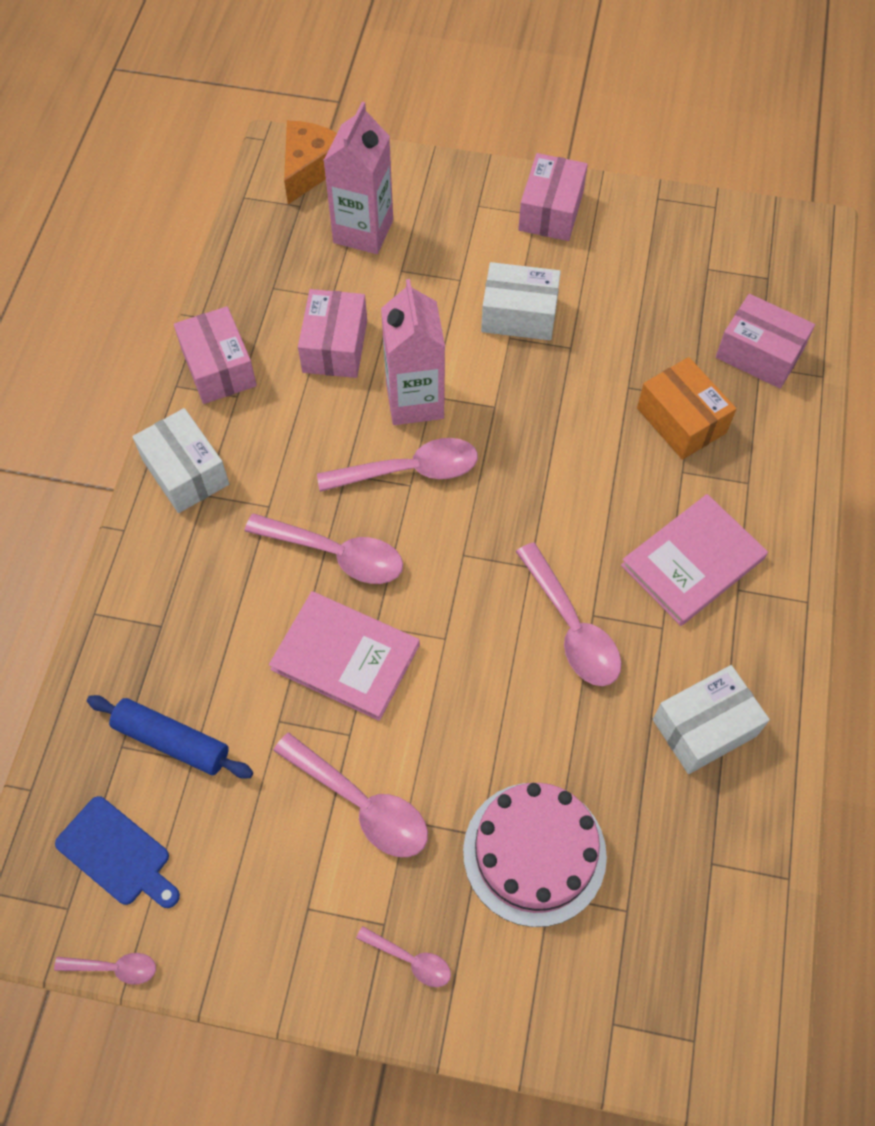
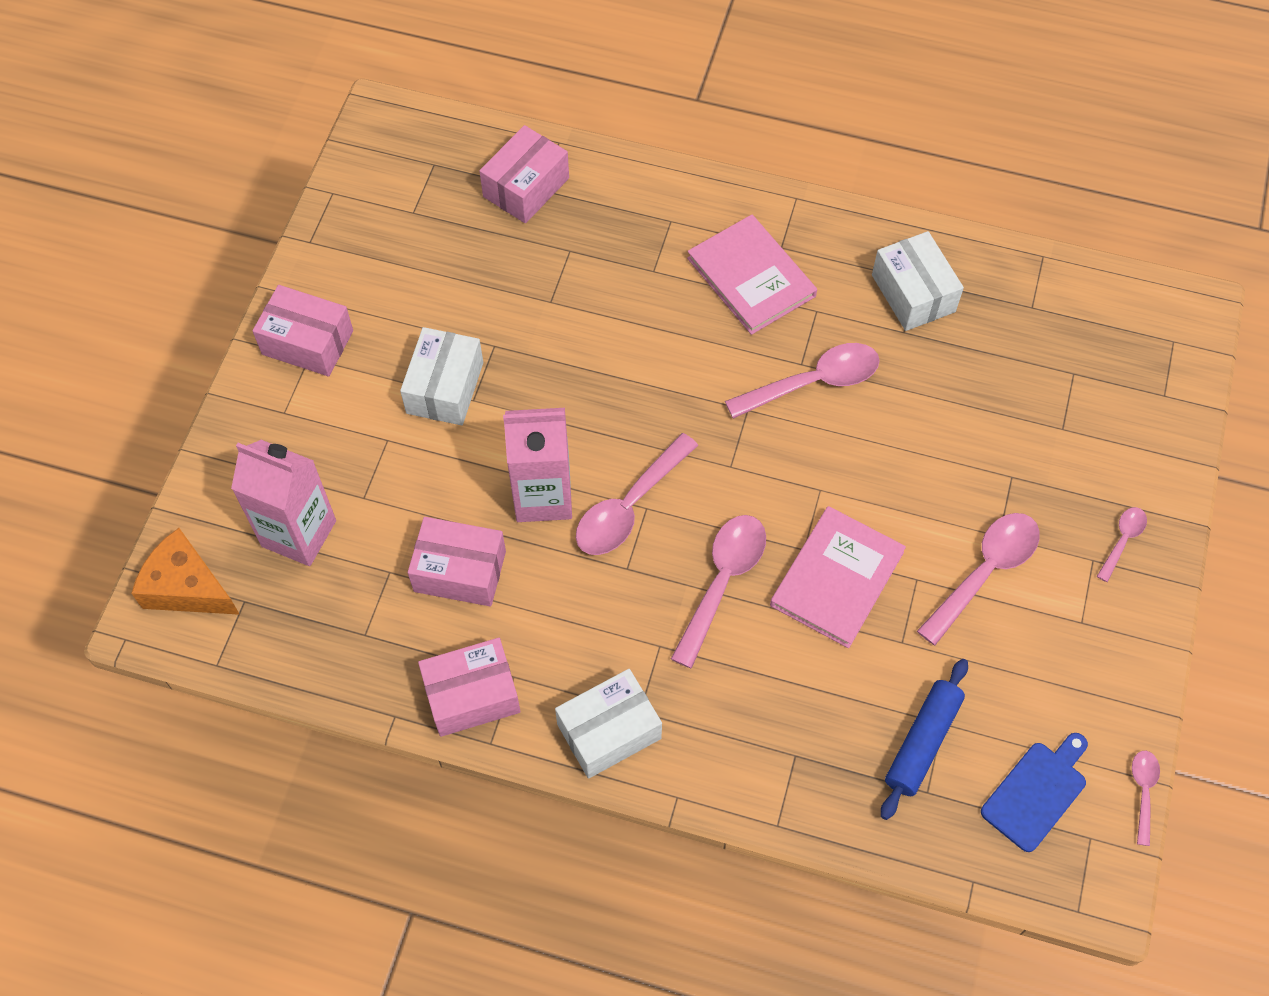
camera: 85 degrees left, 0 degrees up
(410, 470) = (629, 506): pink spoon -> pink spoon turned 135 degrees counterclockwise
(534, 853) = (1027, 436): pink cake -> none
(681, 420) = (595, 263): orange box -> none

